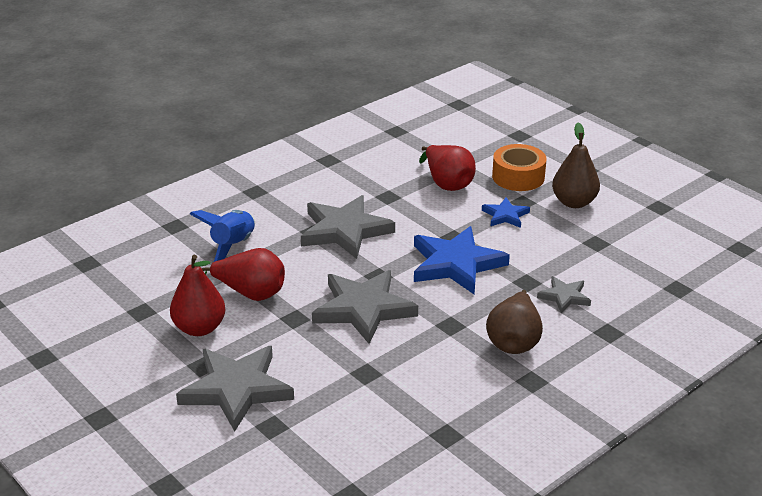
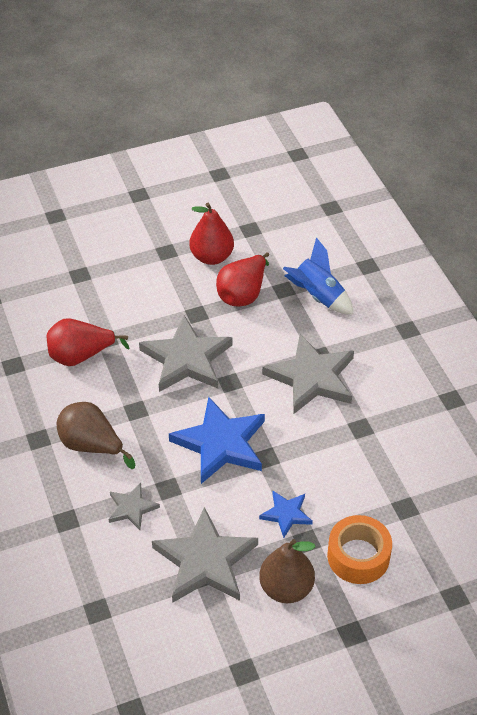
camera: 110 degrees right, 15 degrees up
(236, 389) = (129, 264): grey star -> grey star (205, 561)
(447, 183) = (368, 486): red pear -> red pear (81, 356)

